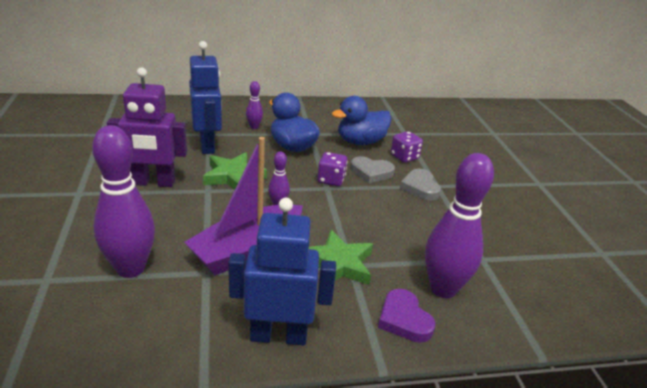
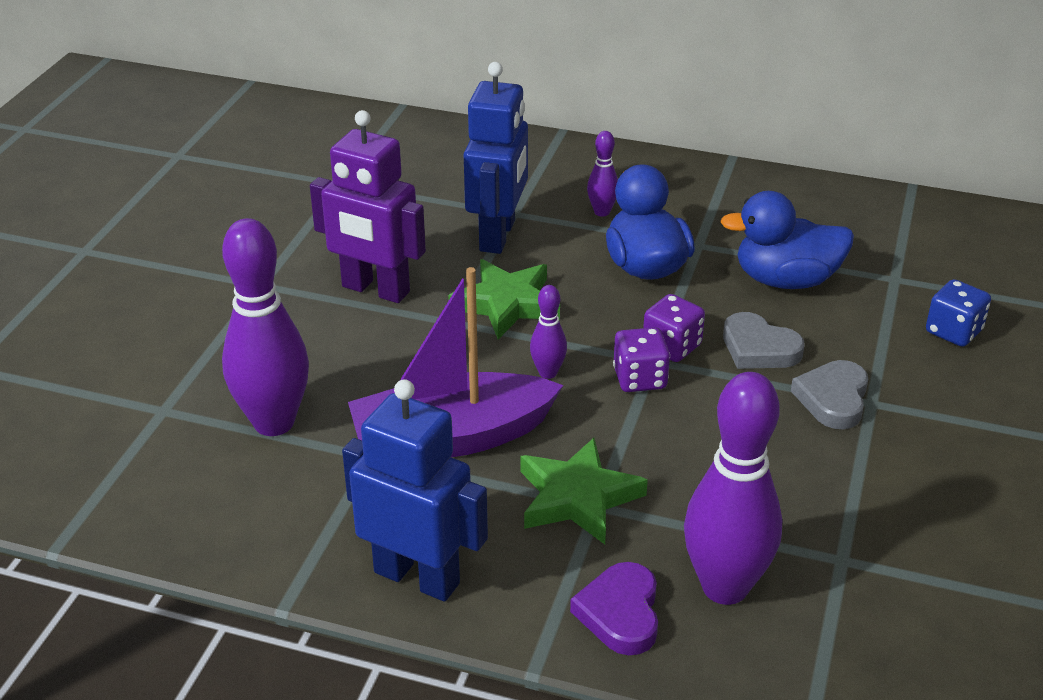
camera: 30 degrees right, 5 degrees up
(404, 157) = (851, 330): purple dice -> purple dice (640, 379)
(445, 150) = (953, 332): none -> blue dice

